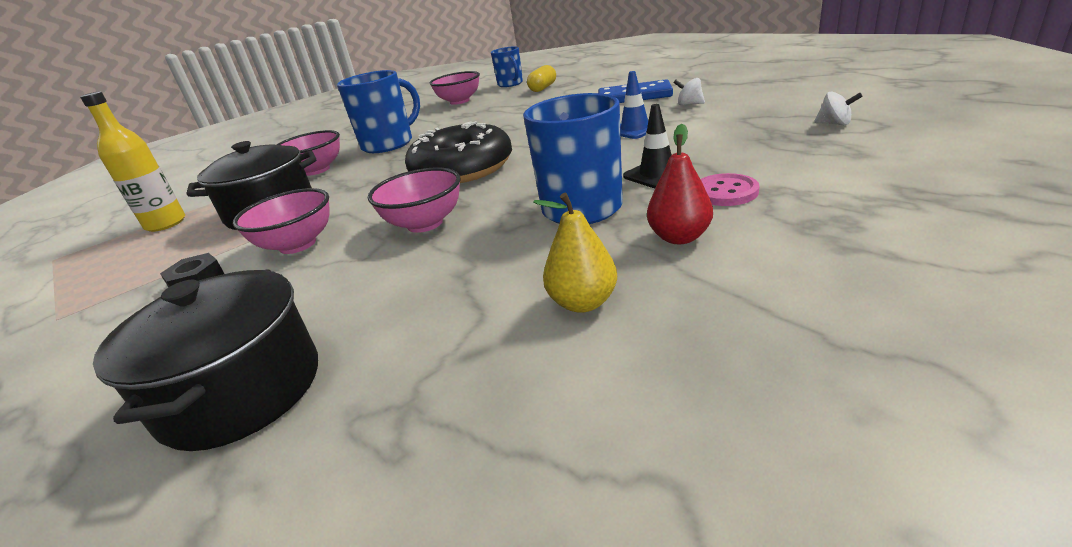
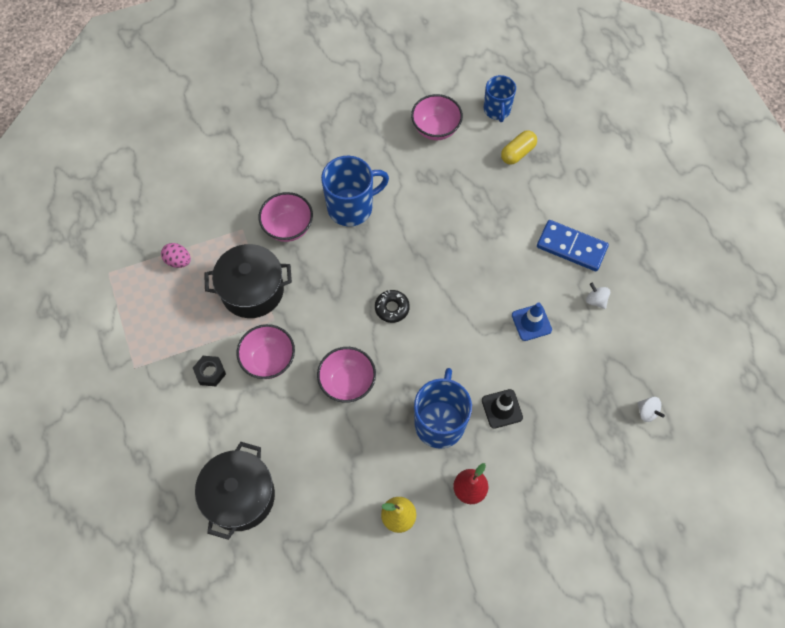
camera: 15 degrees right, 35 degrees up
(166, 224) = (178, 261): yellow bottle -> pink egg
(462, 169) = (392, 308): black donut -> black donut, size x0.44
(725, 192) = (521, 458): pink button -> none

